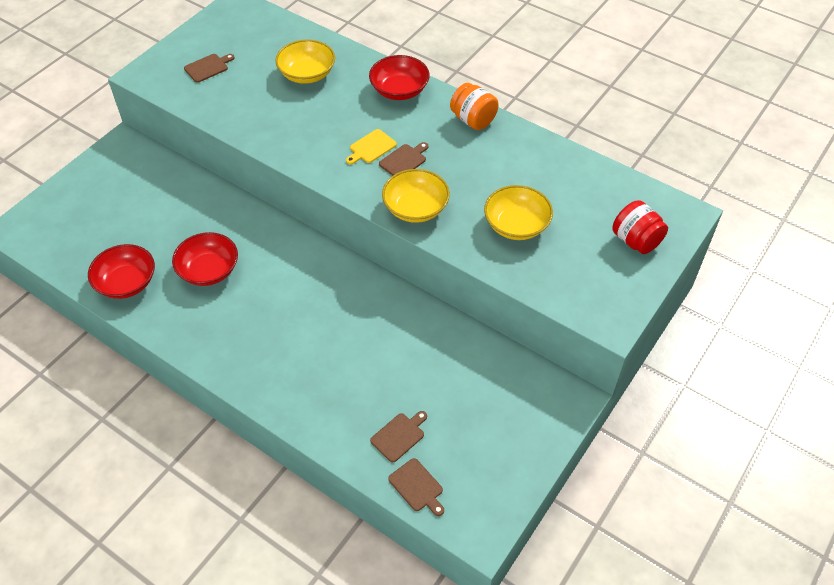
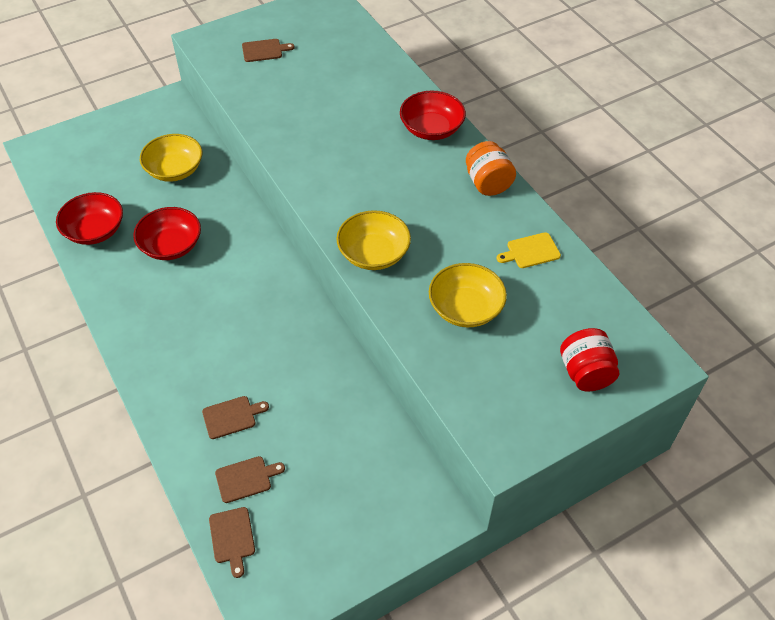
camera: 25 degrees right, 0 degrees up
(307, 74) = (351, 85): yellow bowl -> yellow bowl (175, 170)
(371, 147) = (368, 177): yellow cutting board -> yellow cutting board (531, 251)
(404, 160) = (392, 201): brown cutting board -> brown cutting board (231, 416)

